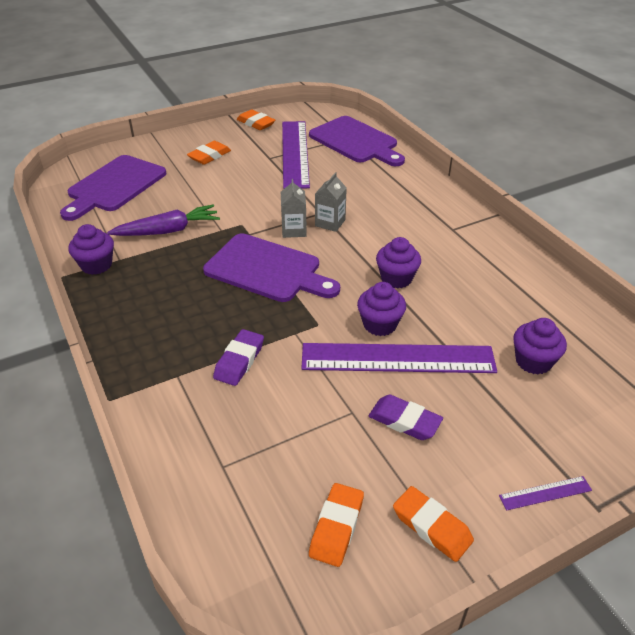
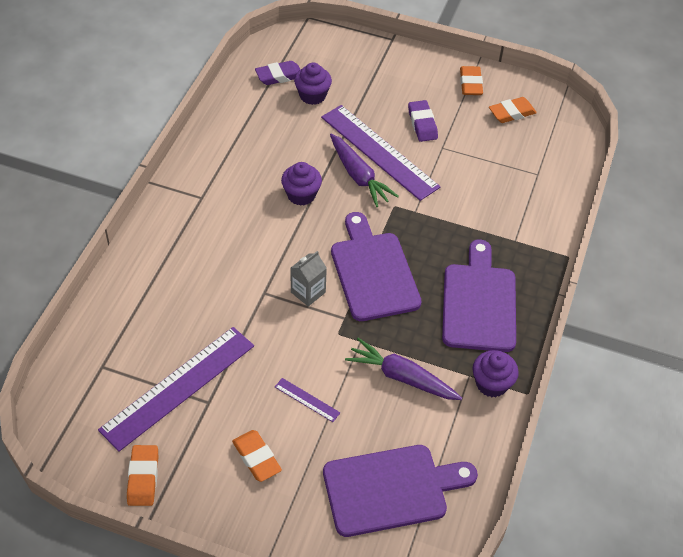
camera: 135 degrees left, 10 degrees up
(209, 156) = (256, 458): orange eraser -> orange eraser turned 60 degrees clockwise
(239, 361) = (469, 220): purple eraser -> purple eraser (279, 76)
(330, 223) = (272, 276): grey carton -> none
(356, 142) = (104, 352): purple cutting board -> purple cutting board (479, 302)
(380, 324) = (359, 176): purple cupcake -> purple carrot
(545, 493) = (405, 57): purple ruler -> purple ruler (307, 400)

